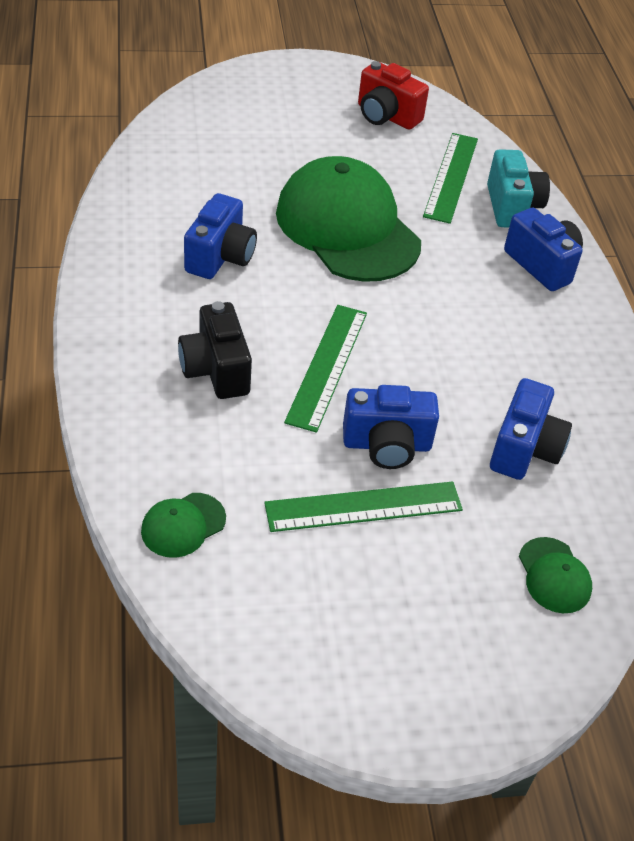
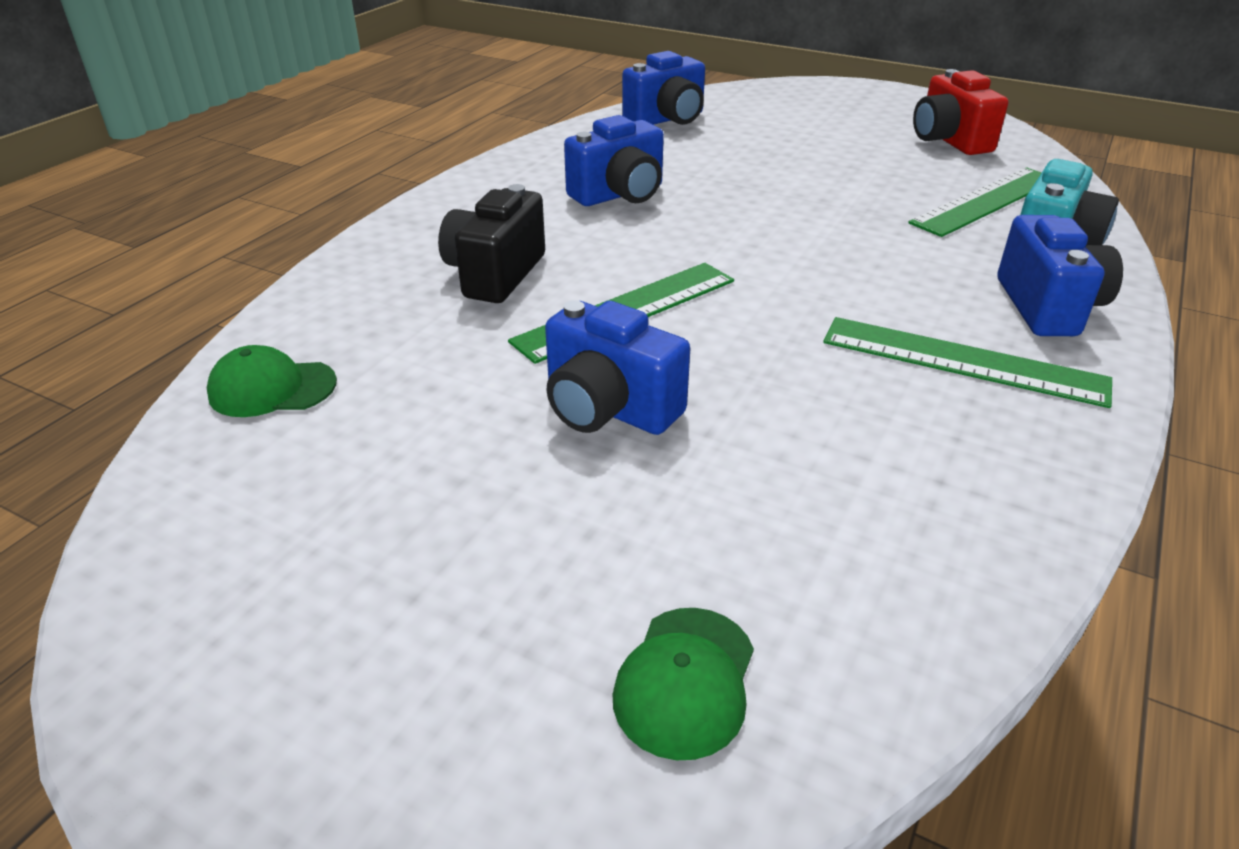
camera: 40 degrees right, 10 degrees down
(347, 227) = (797, 208): green cap -> none
(363, 507) = (497, 459): green ruler -> green ruler (962, 361)
(524, 449) = (811, 491): blue camera -> blue camera (667, 119)

